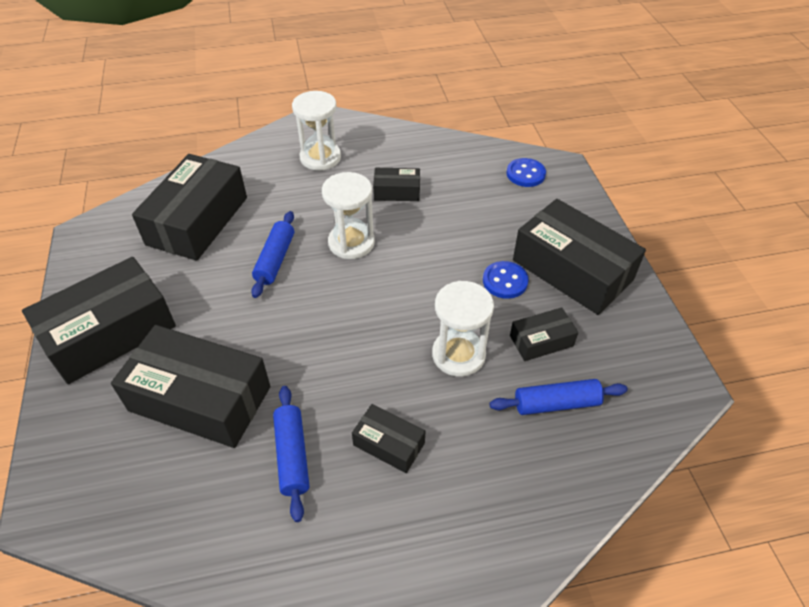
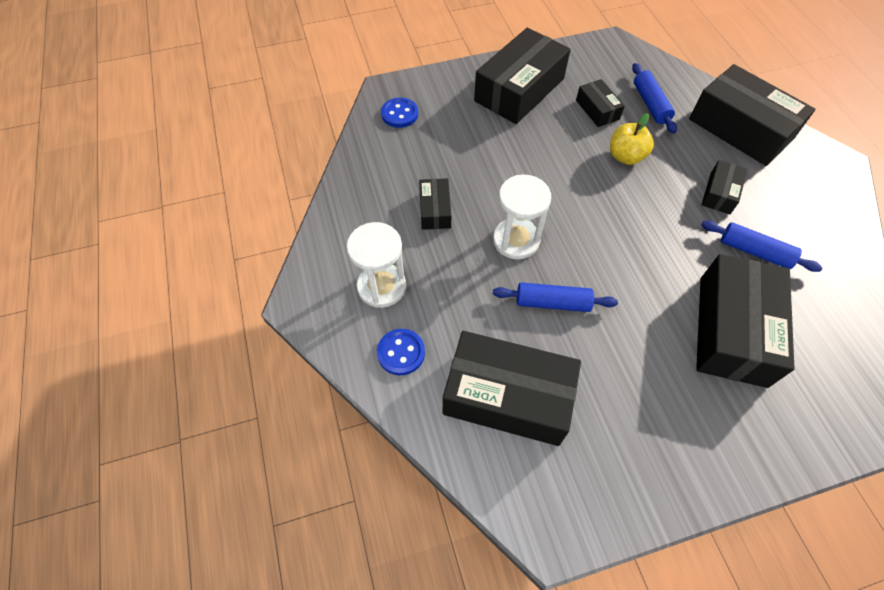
camera: 95 degrees left, 10 degrees up
(110, 333) = (690, 439): black box -> black box (740, 128)
(292, 455) = (754, 251): blue rolling pin -> blue rolling pin turned 45 degrees clockwise
(458, 355) = (625, 156): white hourglass -> yellow apple
(505, 281) = (541, 129): blue button -> blue button (401, 352)

